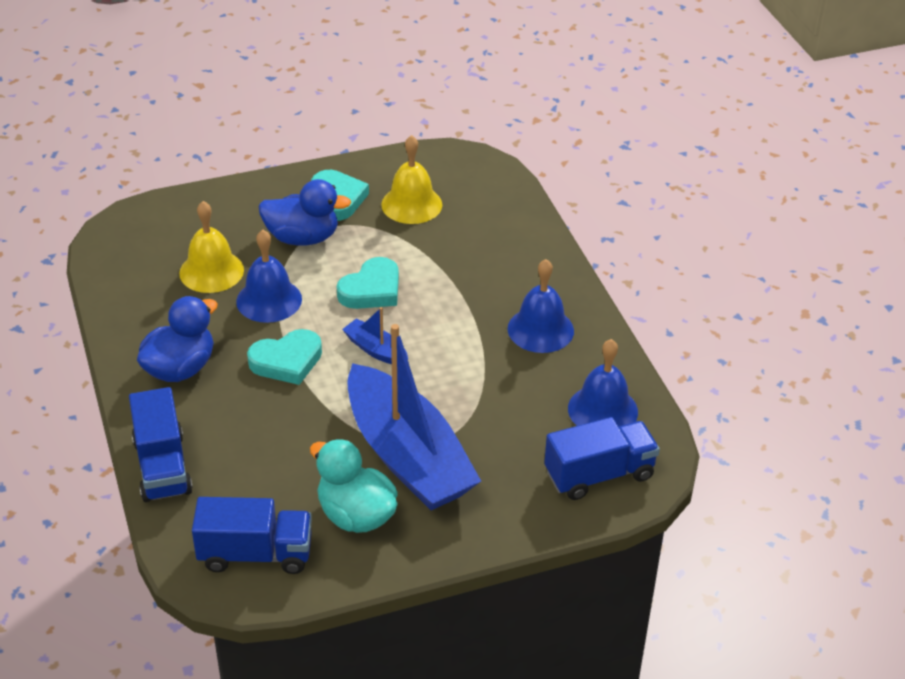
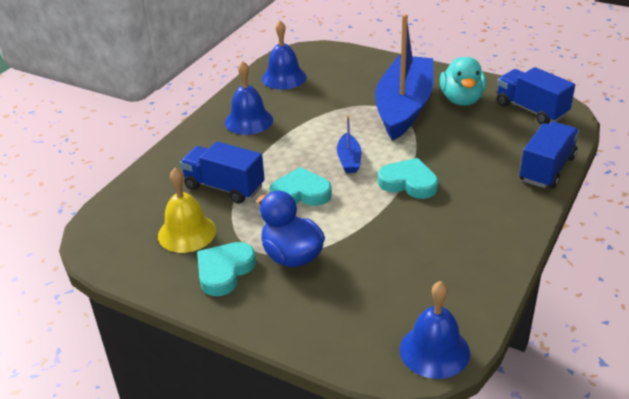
camera: 130 degrees left, 5 degrees down
(180, 368) = (482, 216): blue duck -> none
(211, 271) = (387, 272): yellow bell -> none
(269, 300) = (373, 226): blue bell -> blue bell (434, 351)
(599, 474) = (328, 60): blue truck -> blue truck (224, 187)

